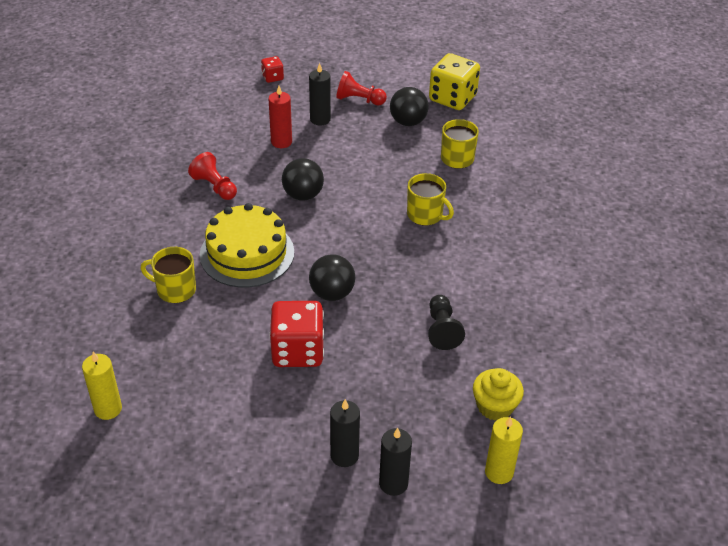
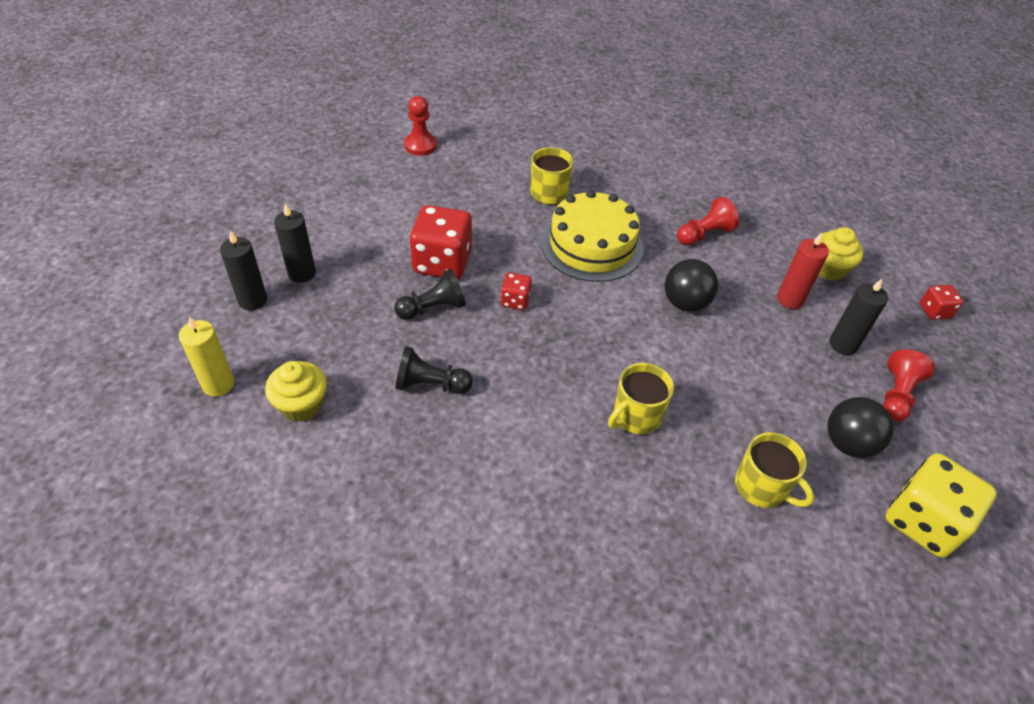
camera: 100 degrees right, 5 degrees up
(108, 409) = (420, 145): yellow candle -> red pawn
(240, 122) = (828, 269): none -> yellow cupcake
(332, 293) = (515, 300): black ball -> red dice
(358, 345) = (433, 308): none -> black pawn

